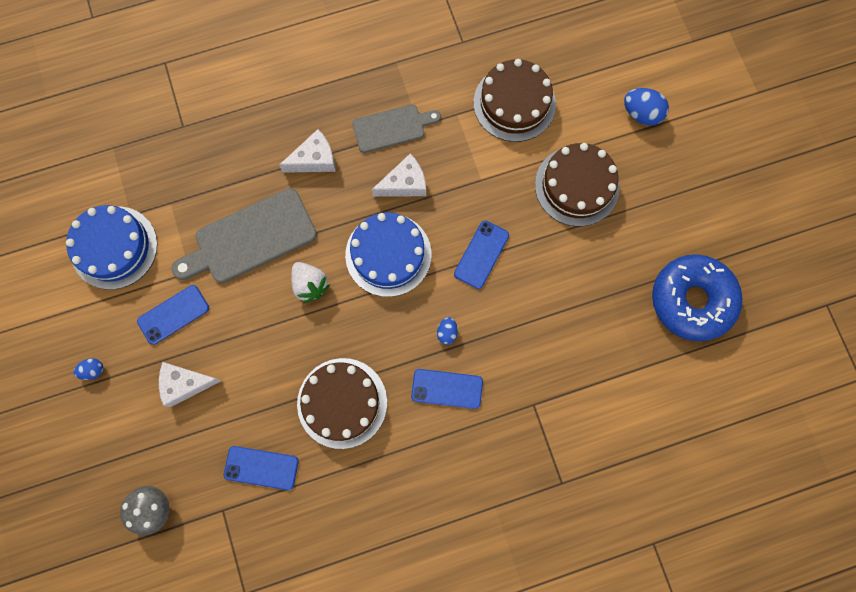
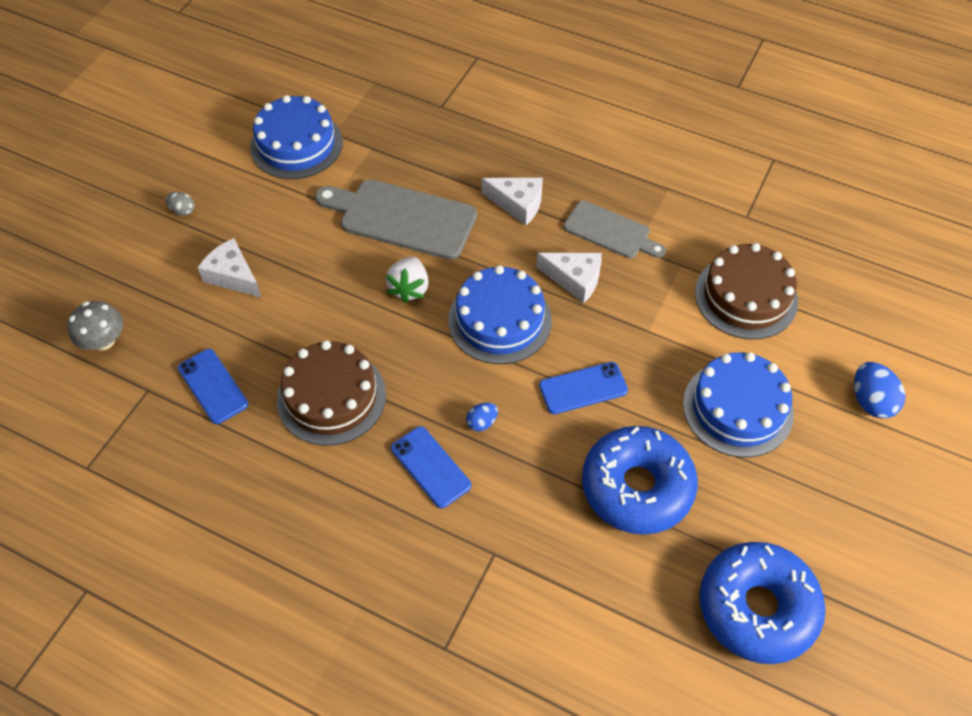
camera: 45 degrees right, 20 degrees down
(93, 370) = (182, 210): blue egg -> grey egg
(173, 314) = (282, 222): blue phone -> none
(569, 289) = (637, 487): none -> blue donut
(577, 186) = (738, 408): brown cake -> blue cake

